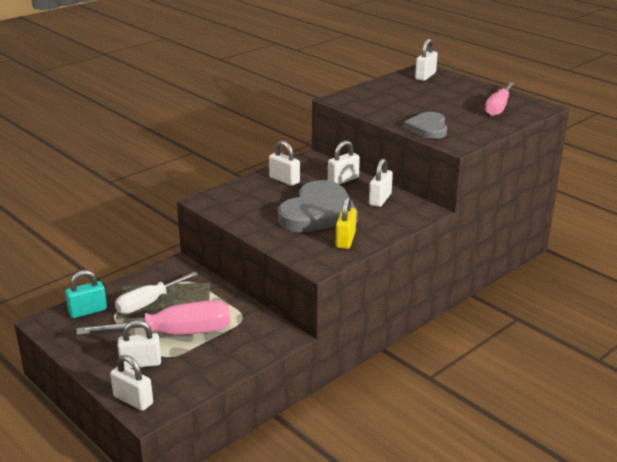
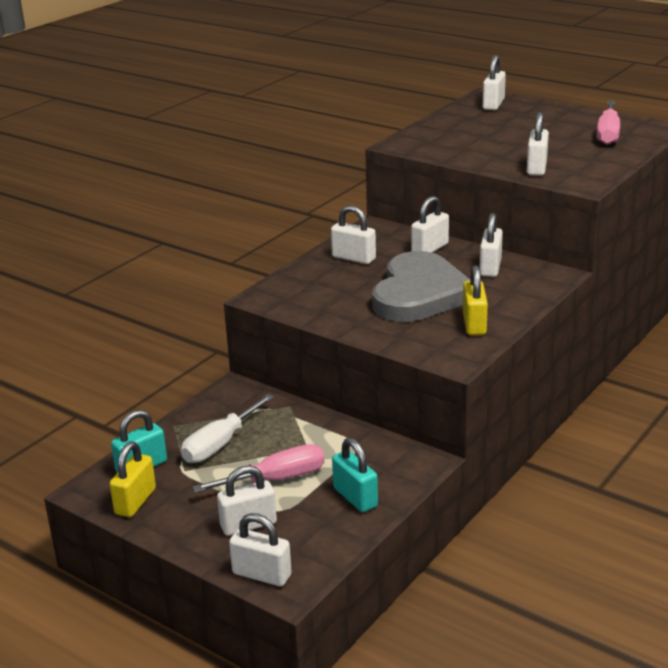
camera: 10 degrees left, 0 degrees up
(72, 335) = (135, 501): none -> yellow padlock
(175, 334) = (276, 479): pink screwdriver -> pink screwdriver, size x0.66
(224, 355) = (355, 497): none -> turquoise padlock
(428, 128) = (536, 168): grey heart -> white padlock

